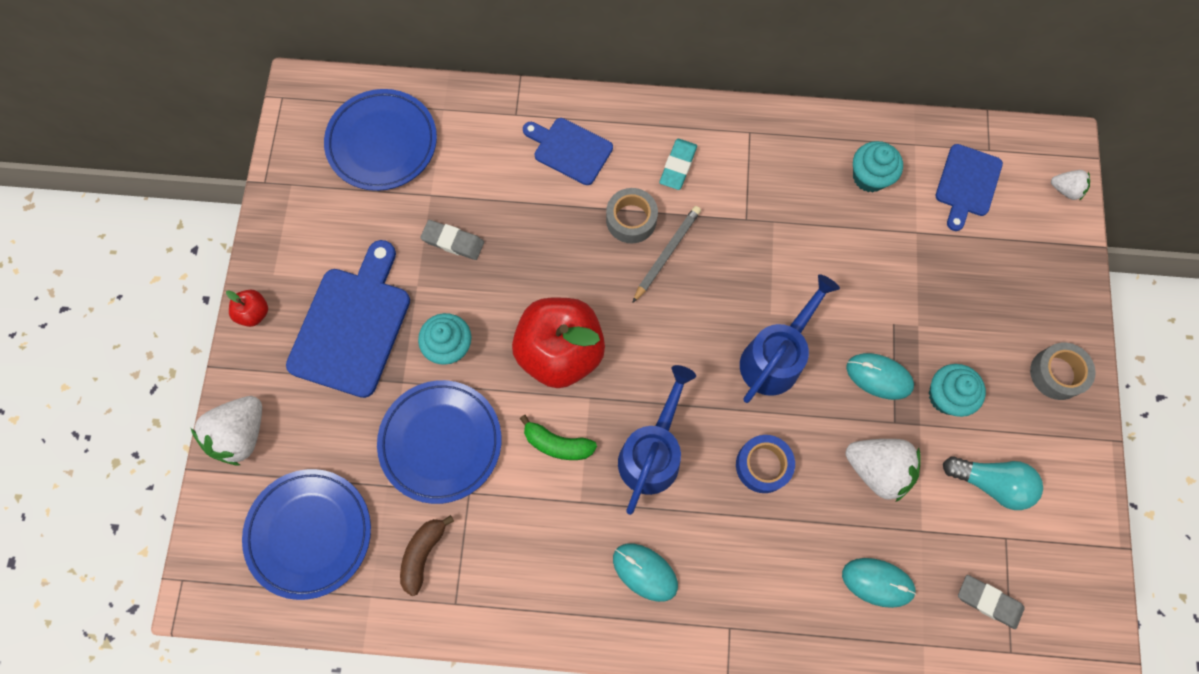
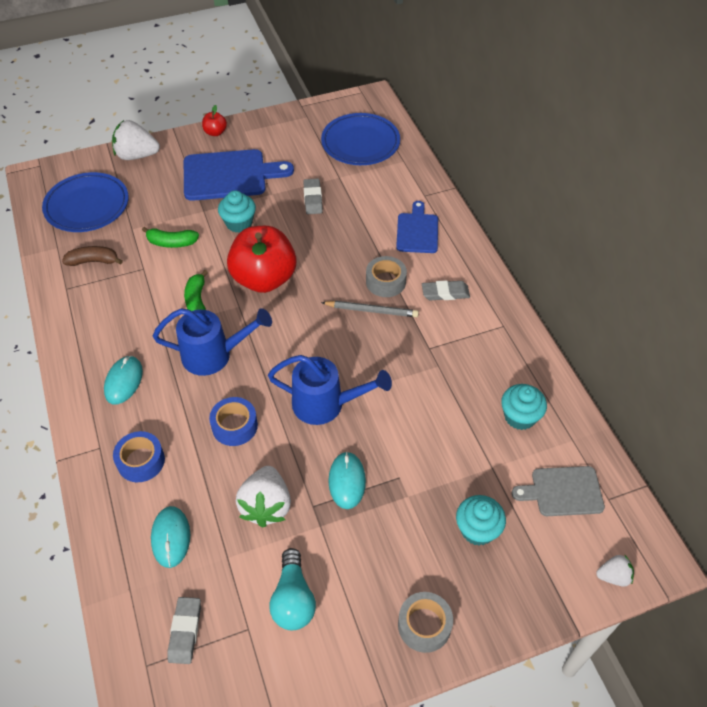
camera: 65 degrees right, 20 degrees down
(441, 442) = (171, 243): blue plate -> green banana
(678, 166) = (445, 293): turquoise eraser -> grey eraser
(768, 585) = (141, 461): none -> blue tape
(946, 396) = (355, 538): turquoise cupcake -> turquoise cupcake (477, 529)
(967, 184) = (563, 491): blue cutting board -> grey cutting board
(1065, 190) = (613, 576): white strawberry -> white strawberry turned 90 degrees counterclockwise

